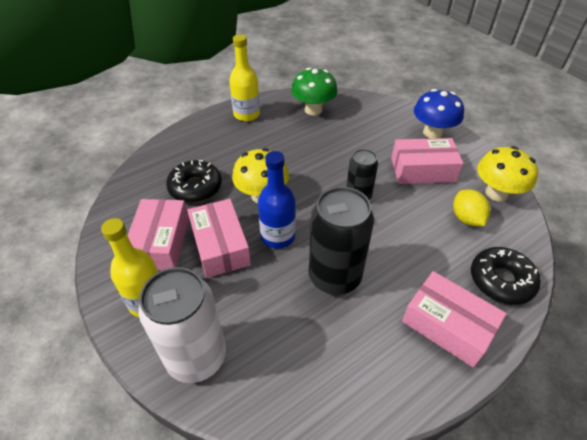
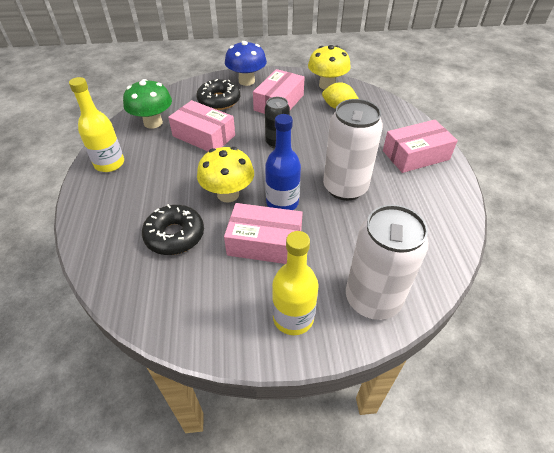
camera: 60 degrees left, 0 degrees up
(161, 243) = (227, 285): pink box -> pink box (204, 136)
(334, 277) = (345, 188): black can -> white can
(501, 280) = (395, 118): black donut -> black donut (219, 100)

